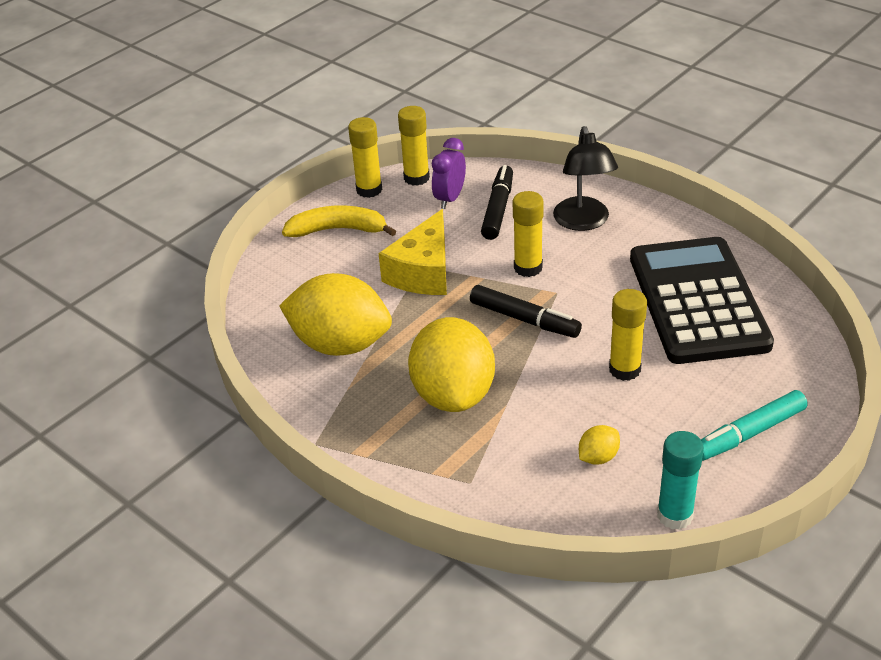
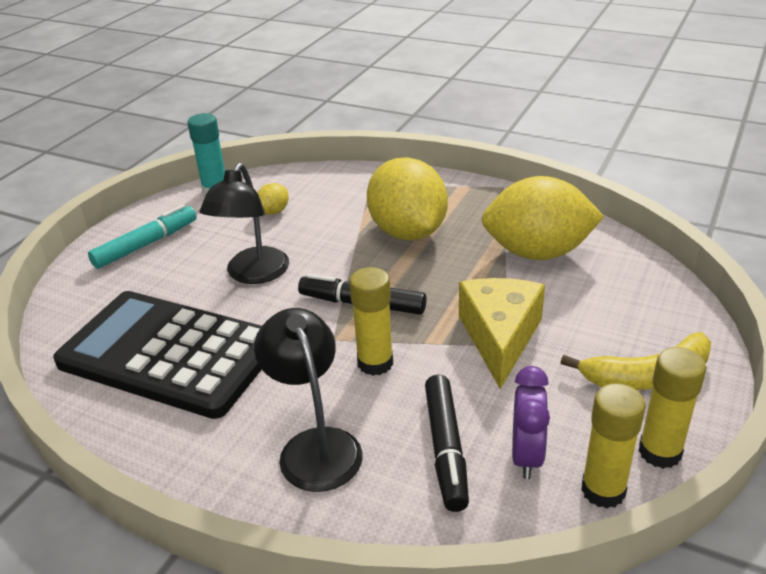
camera: 165 degrees right, 5 degrees down
(624, 369) = (253, 274): yellow glue stick -> black lamp
(697, 301) = (169, 354): black calculator -> black calculator turned 135 degrees clockwise

